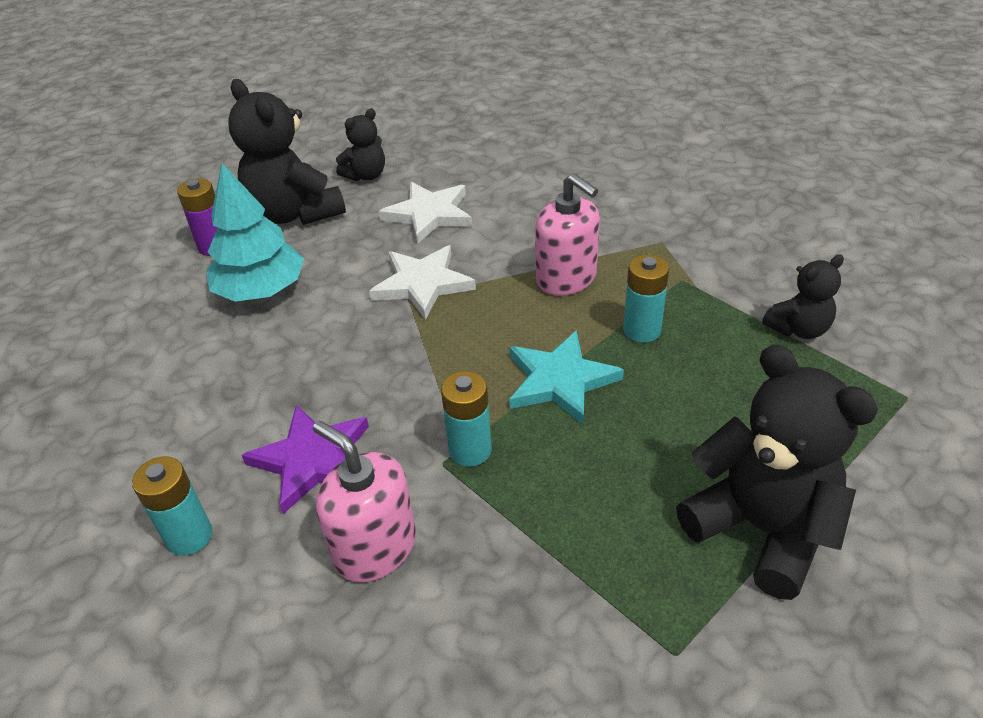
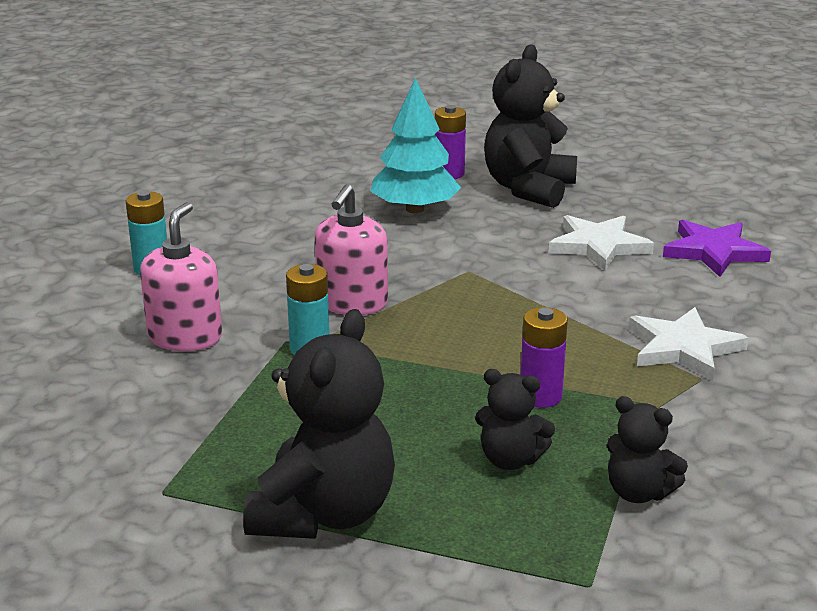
camera: 60 degrees right, 15 degrees down
(312, 460) = (250, 288): purple star -> purple star (714, 252)
(366, 175) = (622, 200): black teddy bear -> black teddy bear (510, 460)
(422, 284) = (494, 271): white star -> white star (683, 348)
(560, 380) = (428, 369): turquoise star -> none
(566, 278) = (578, 338): pink soap dispenser -> pink soap dispenser (352, 303)
(642, 330) = (540, 396): turquoise battery -> purple battery

